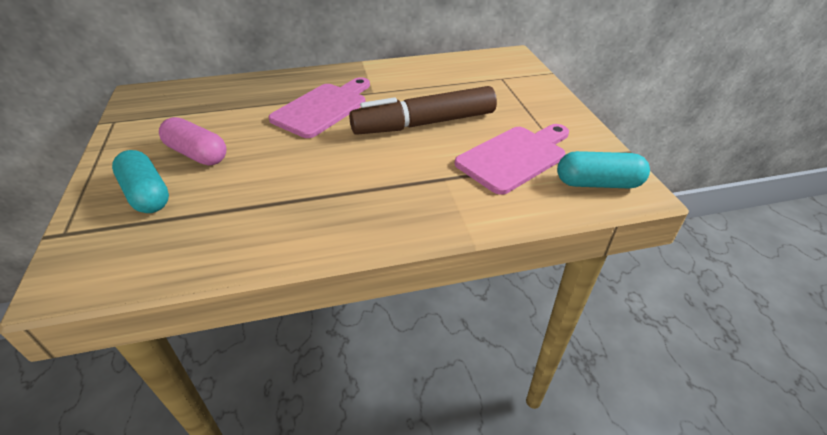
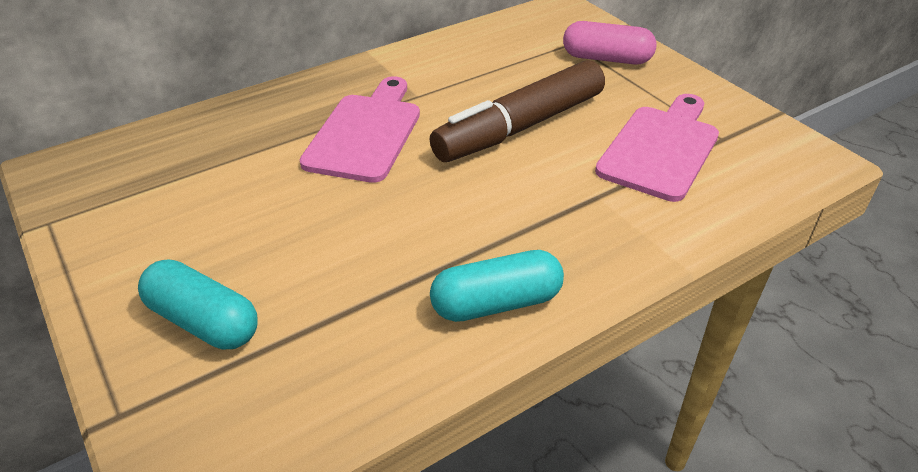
camera: 20 degrees left, 0 degrees up
(197, 154) = (232, 242): pink capsule -> pink capsule (606, 58)
(598, 183) = (774, 161): turquoise capsule -> turquoise capsule (496, 303)

